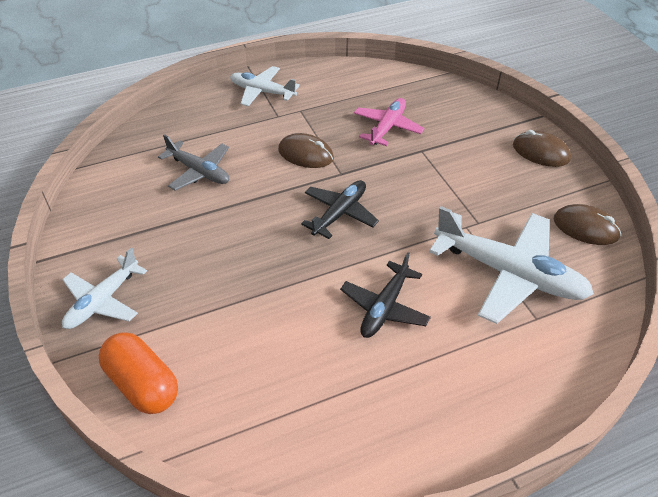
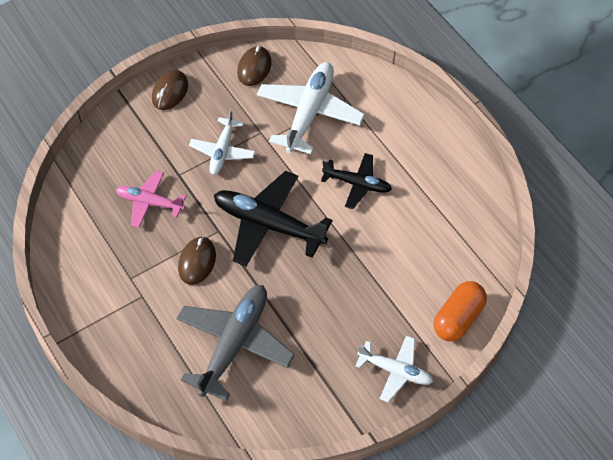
camera: 100 degrees left, 10 degrees up
(199, 172) = (234, 343): grey plane -> grey plane, size x1.69
(262, 92) = (103, 318): white plane -> white plane (222, 151)
(340, 213) = (268, 224): black plane -> black plane, size x1.69

